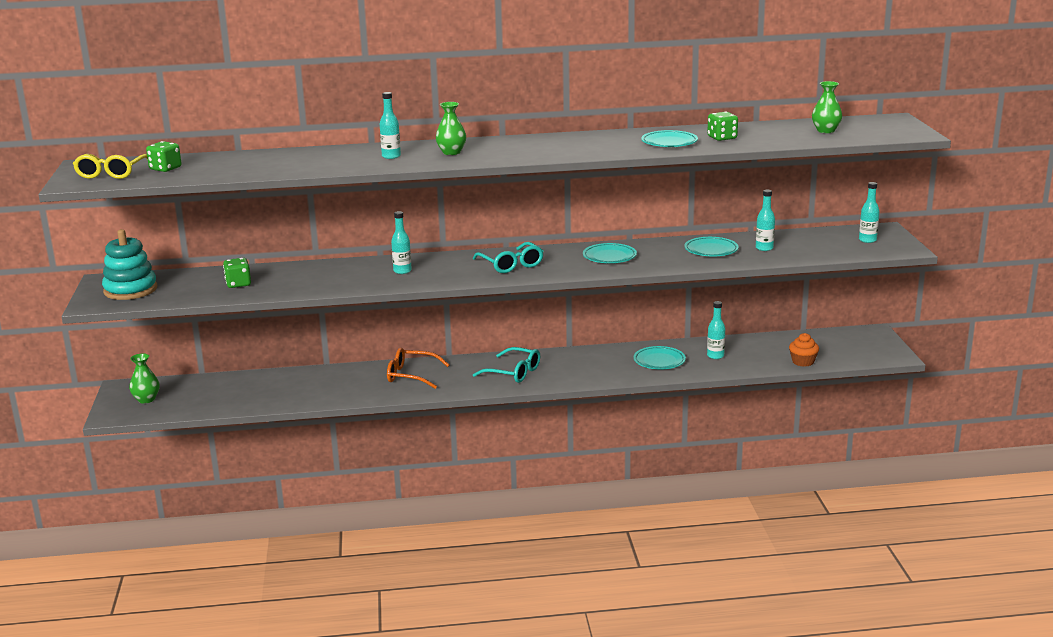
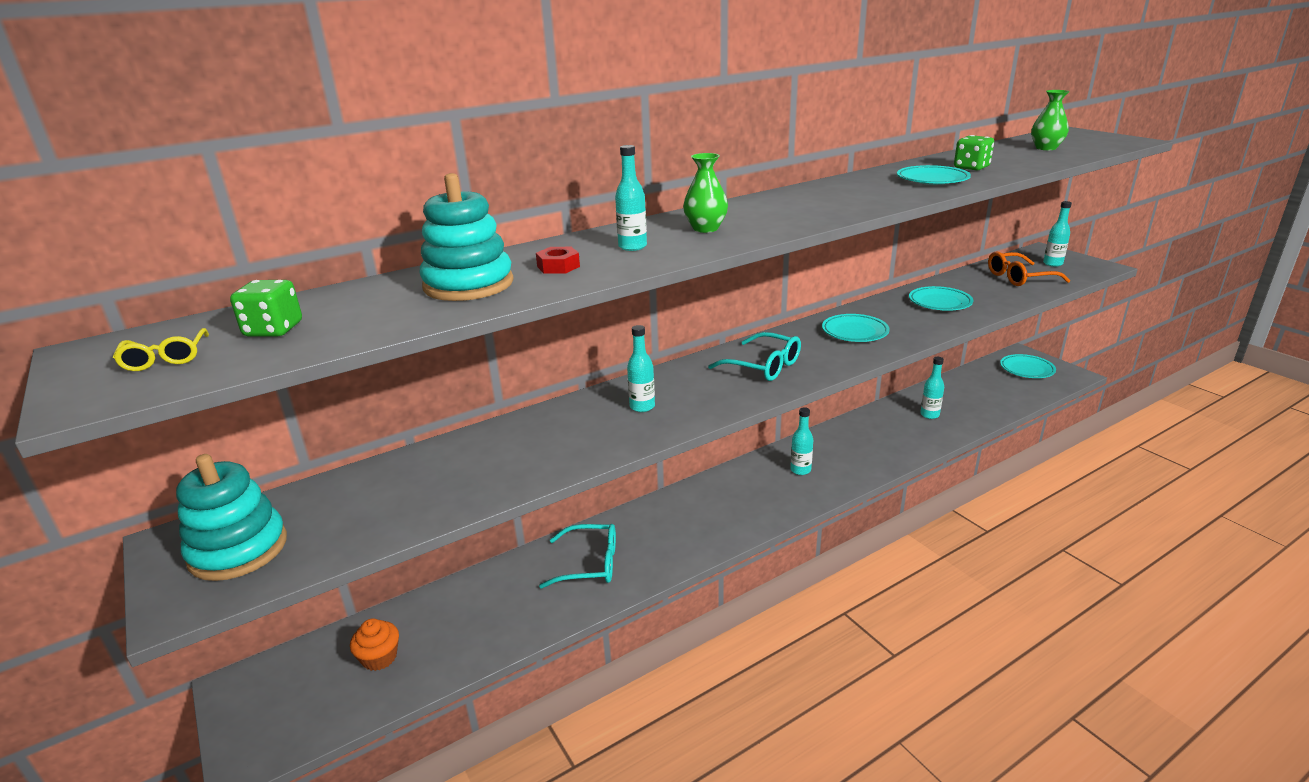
camera: 25 degrees left, 5 degrees up
(111, 173) = (165, 358): yellow glasses -> yellow glasses, size x0.61
(146, 399) = (292, 699): green vase -> none
(238, 284) = (423, 488): green dice -> none
(277, 162) = (468, 284): none -> turquoise stacking toy
(334, 161) = (558, 266): none -> red nut
(412, 375) = (647, 532): orange glasses -> orange glasses (1020, 277)
(513, 372) = (758, 493): turquoise glasses -> turquoise glasses (589, 564)
(659, 361) = (887, 435): turquoise plate -> turquoise plate (1026, 369)
(764, 248) = (983, 290): turquoise bottle -> turquoise bottle (800, 470)
(803, 362) = (1011, 401): orange cupcake -> orange cupcake (379, 657)

